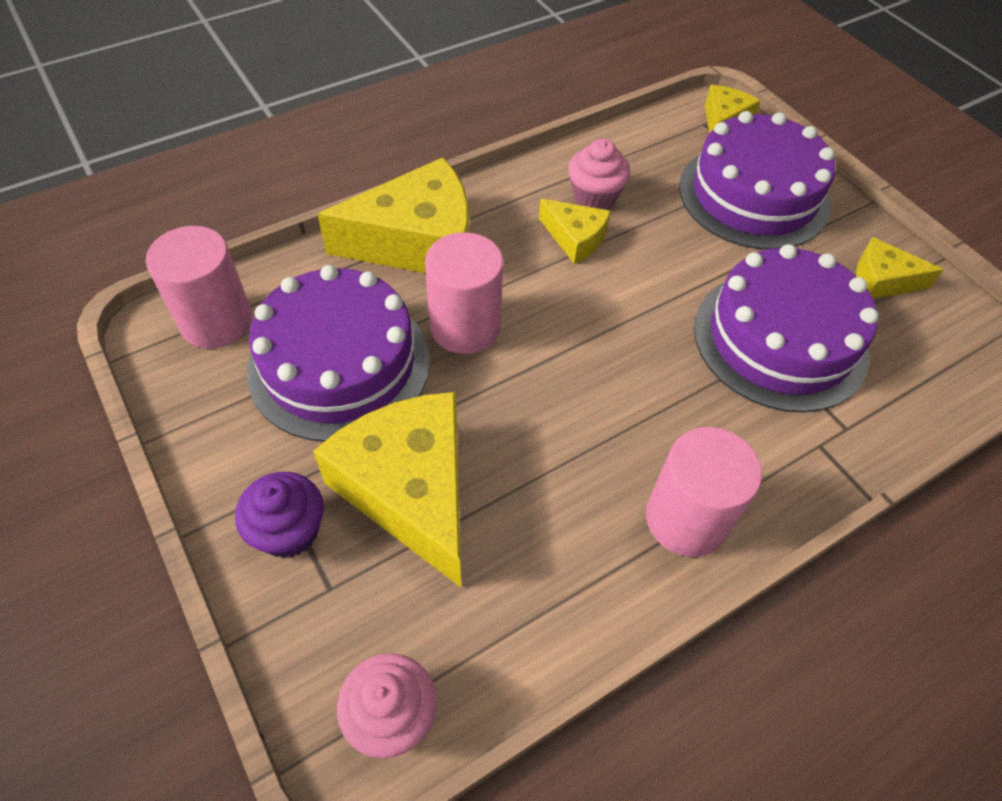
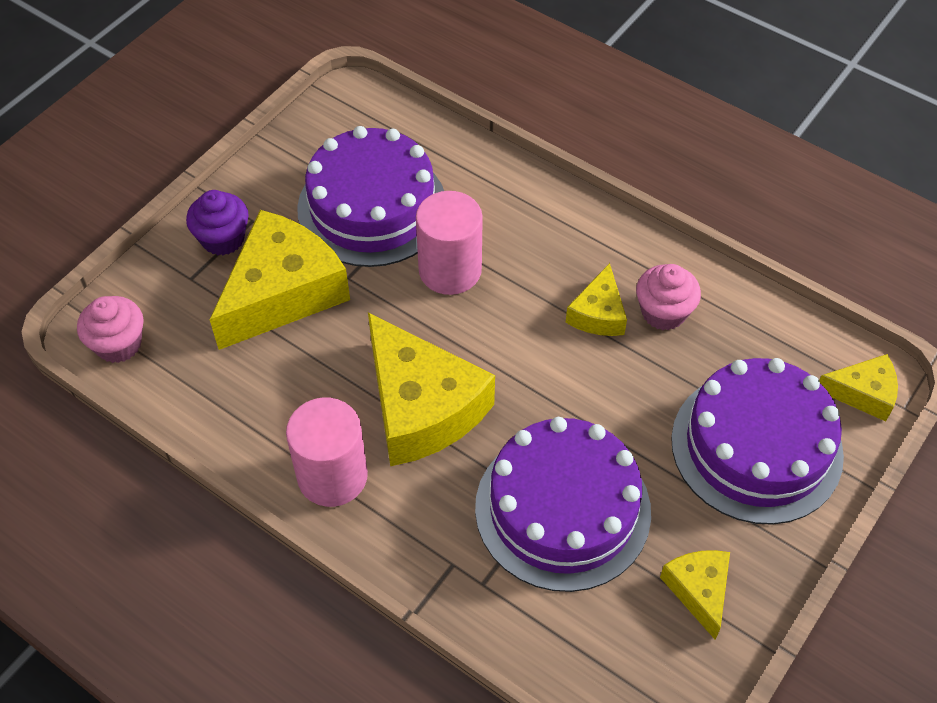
camera: 70 degrees right, 0 degrees up
(216, 321) = (374, 121): pink cylinder -> none
(418, 242) = (525, 205): yellow cheese -> yellow cheese (421, 407)

